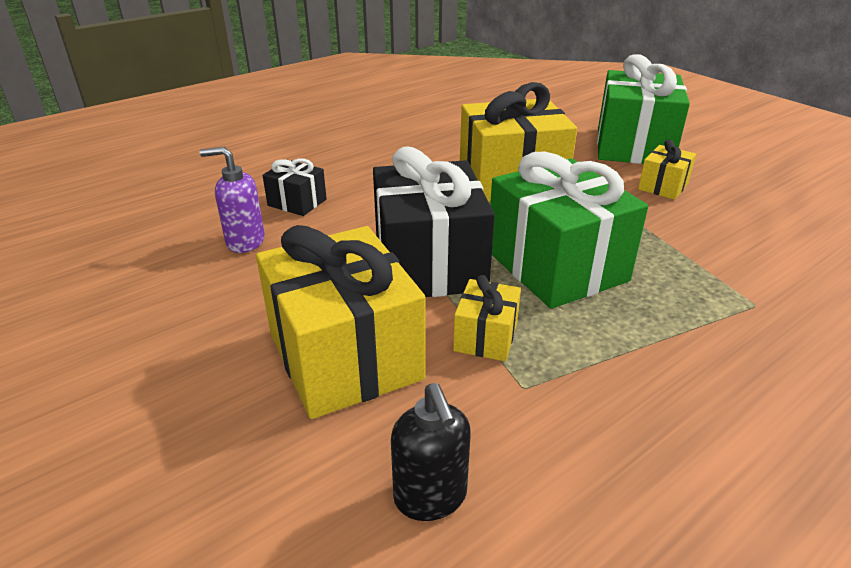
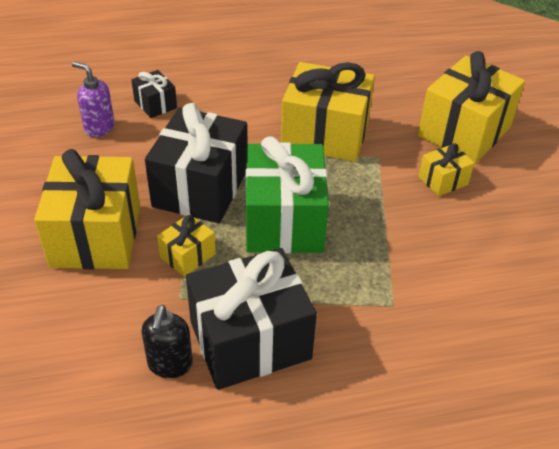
camera: 25 degrees right, 10 degrees up
(430, 497) = (75, 336): black soap dispenser -> black soap dispenser (170, 364)
(633, 146) = (464, 131): green gift -> yellow gift
(659, 401) = (250, 340): none -> black gift

